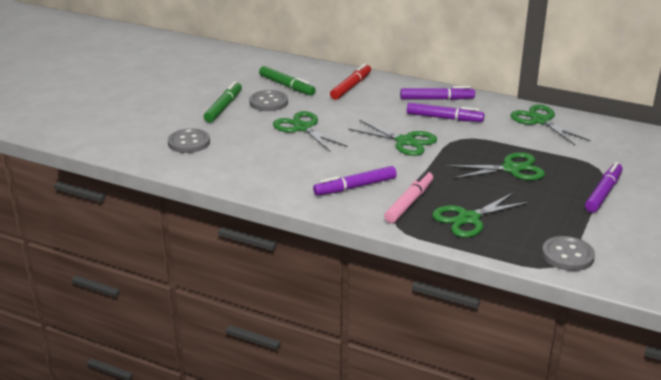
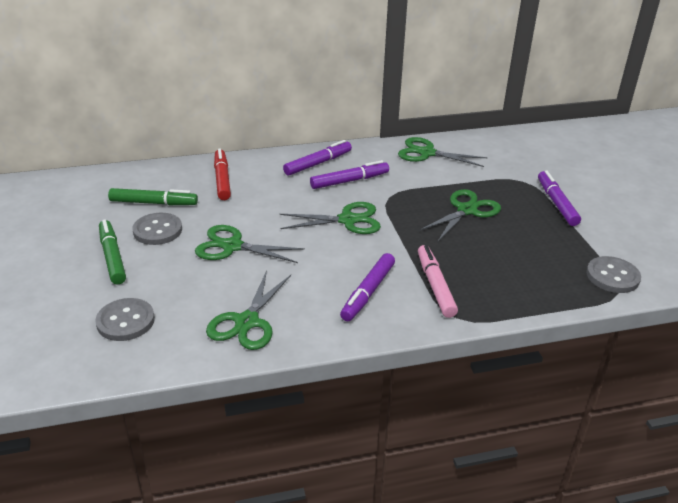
camera: 40 degrees left, 5 degrees up
(468, 218) = (501, 278): green scissors -> green scissors (247, 322)

